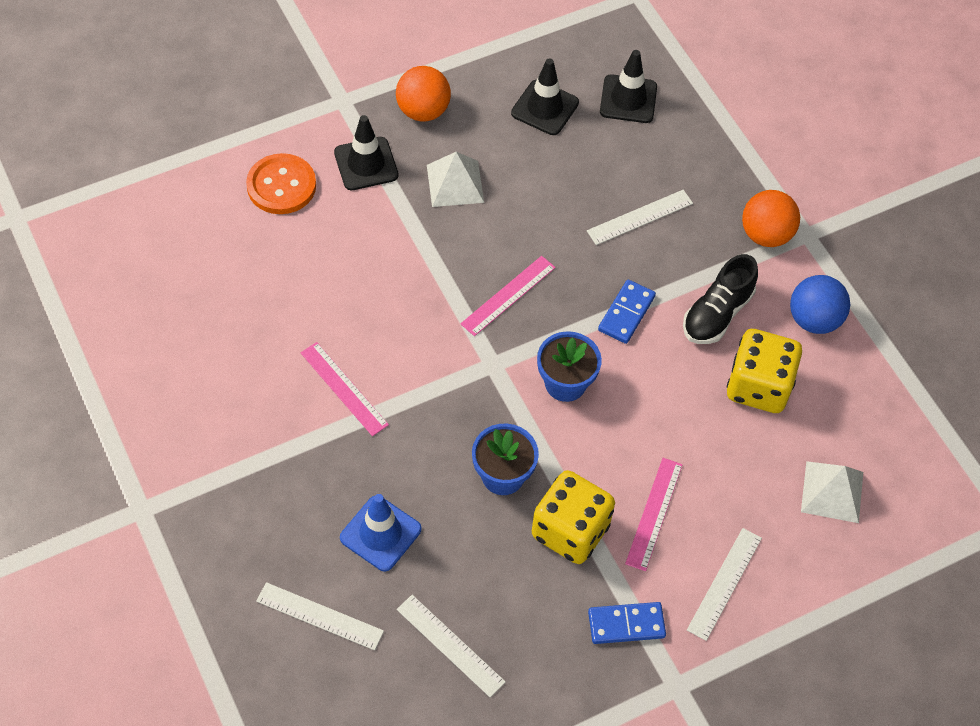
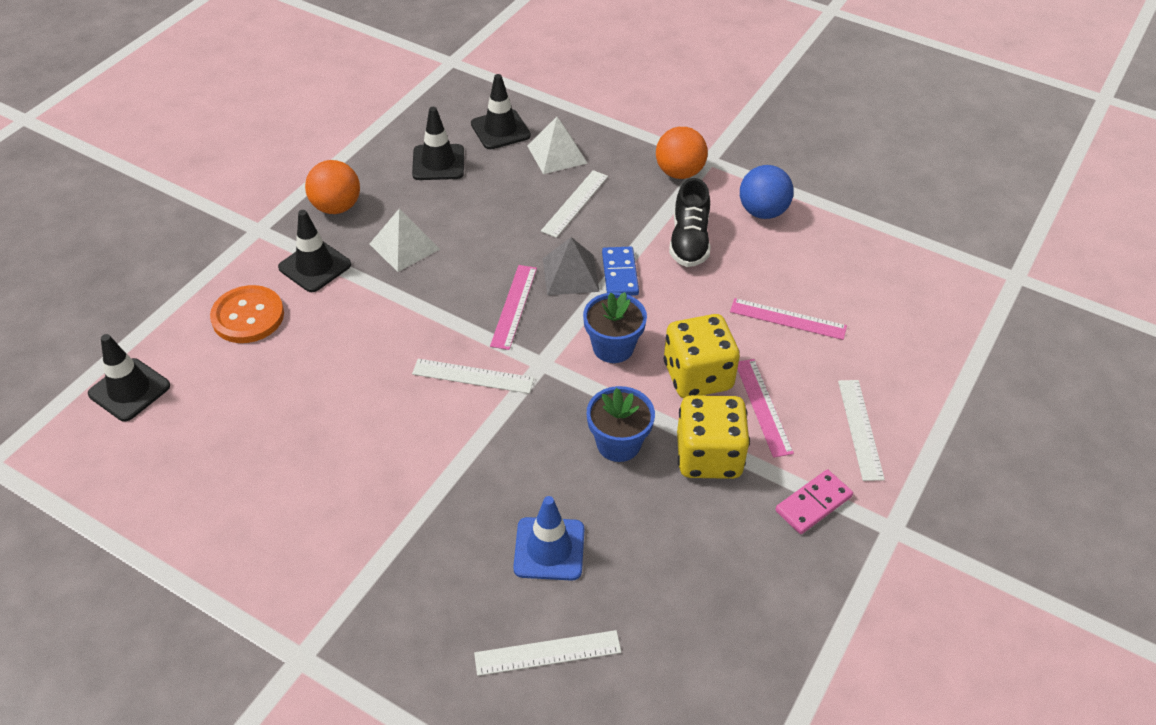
camera: 30 degrees left, 10 degrees down
(151, 207) = (129, 390): none -> black traffic cone
(344, 388) = (425, 448): pink ruler -> pink ruler (788, 319)
(450, 645) = (684, 608): white ruler -> white ruler (473, 376)
(581, 290) = (570, 274): none -> grey pyramid
(626, 624) = (813, 504): blue domino -> pink domino
(758, 386) = (762, 275): yellow dice -> yellow dice (697, 376)
(832, 492) = (878, 320): white pyramid -> white pyramid (557, 154)

